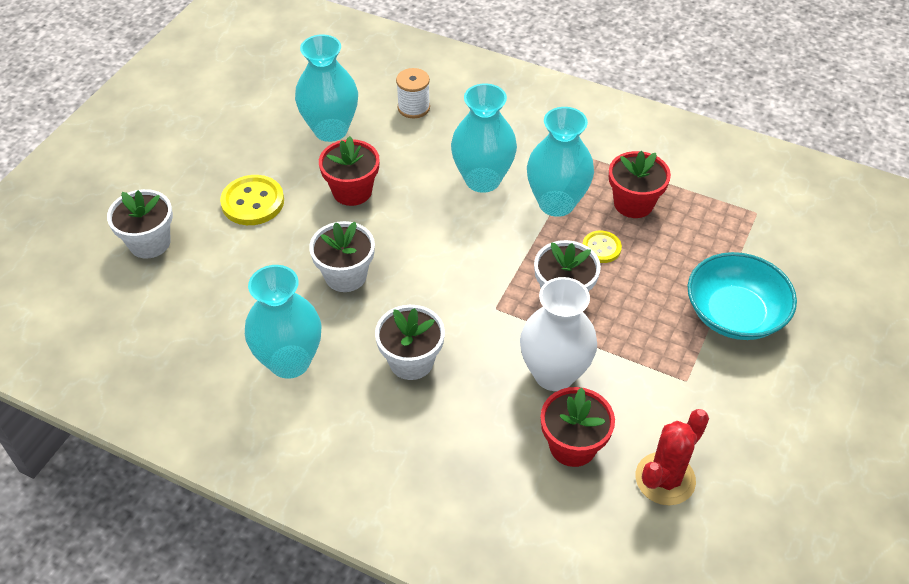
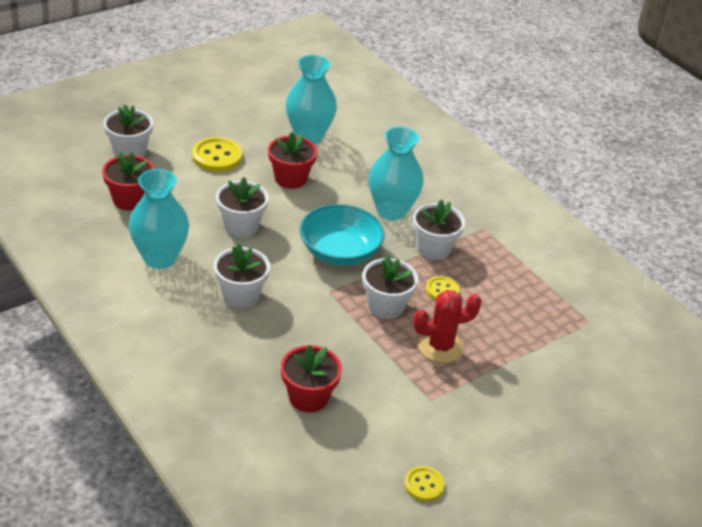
camera: 25 degrees right, 10 degrees down
(413, 108) = (381, 146): white spool -> none
(554, 374) = (335, 349): white vase -> none
(556, 203) = (434, 248): turquoise vase -> white flower pot
(633, 203) = (494, 274): red flower pot -> red flower pot (130, 199)
(665, 479) = (357, 449): red cactus -> red cactus (440, 346)
(734, 314) = (508, 377): turquoise bowl -> turquoise bowl (340, 251)
(755, 482) = (424, 485): none -> yellow button

